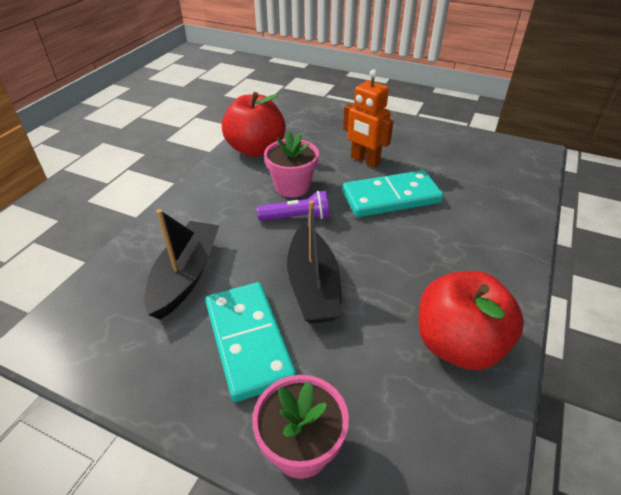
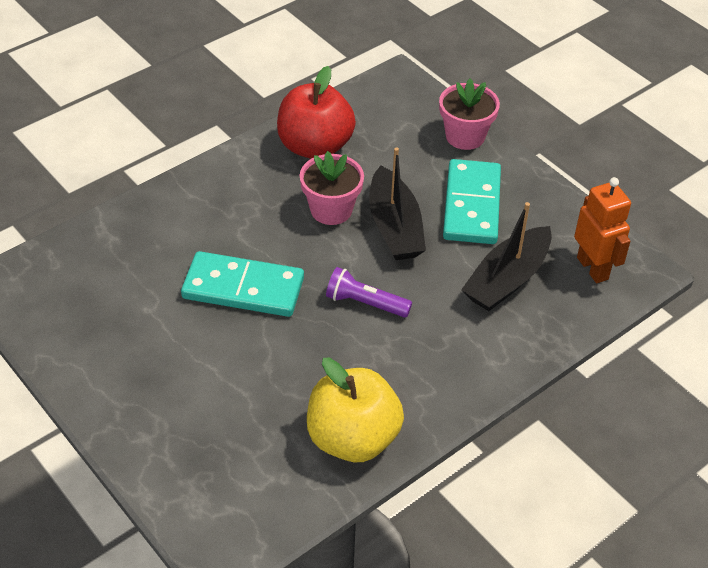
camera: 155 degrees left, 5 degrees up
(256, 149) = (353, 438): red apple -> yellow apple
(292, 186) = (343, 349): pink flower pot -> pink flower pot (331, 210)
(313, 286) = (394, 227): black boat -> black boat turned 150 degrees clockwise
(364, 160) = (223, 356): orange robot -> orange robot (593, 268)

